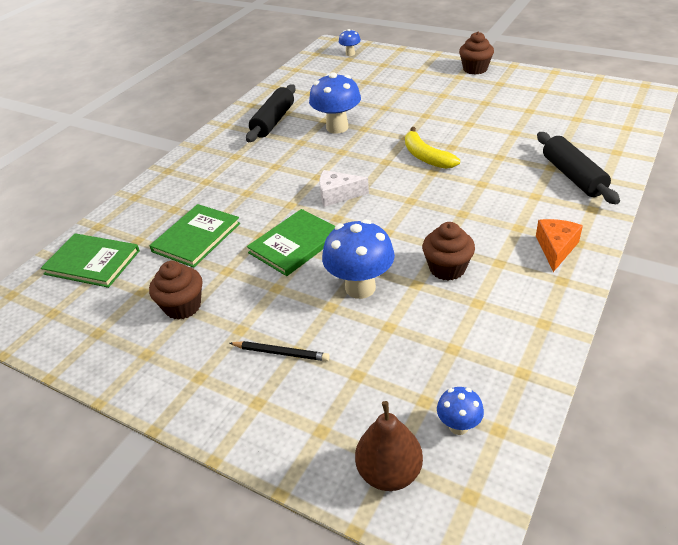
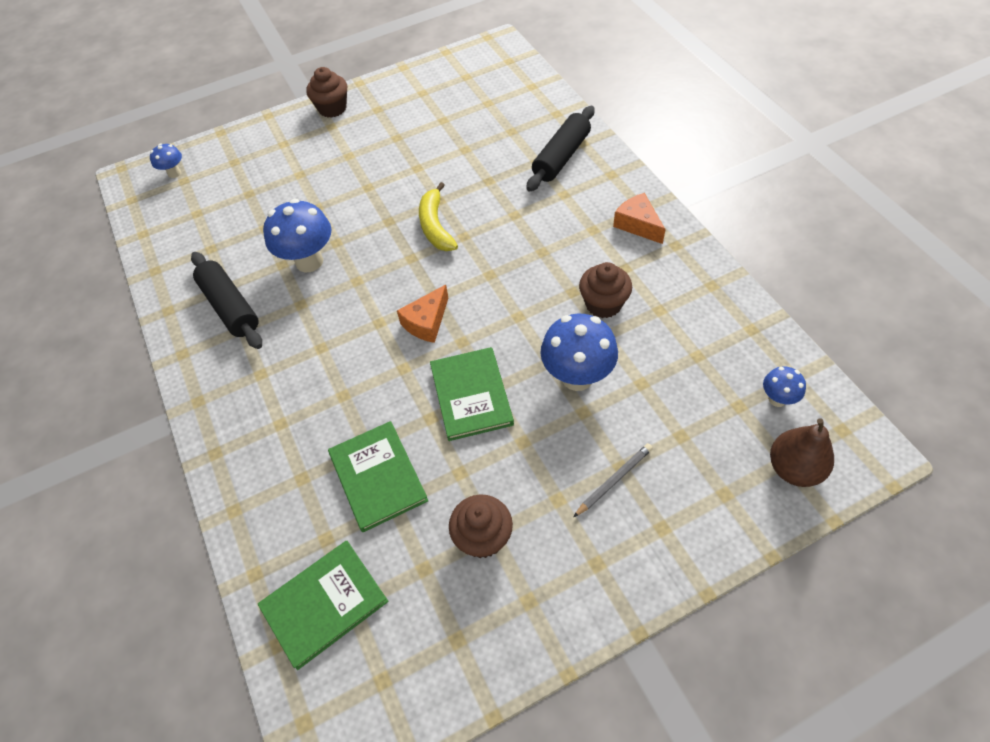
camera: 55 degrees left, 15 degrees up
(281, 353) = (614, 480): black pencil -> grey pencil
(337, 195) = (426, 322): white cheese -> orange cheese
(426, 157) = (435, 226): yellow banana -> yellow banana turned 75 degrees clockwise
(573, 176) = (561, 157): black rolling pin -> black rolling pin turned 75 degrees counterclockwise

